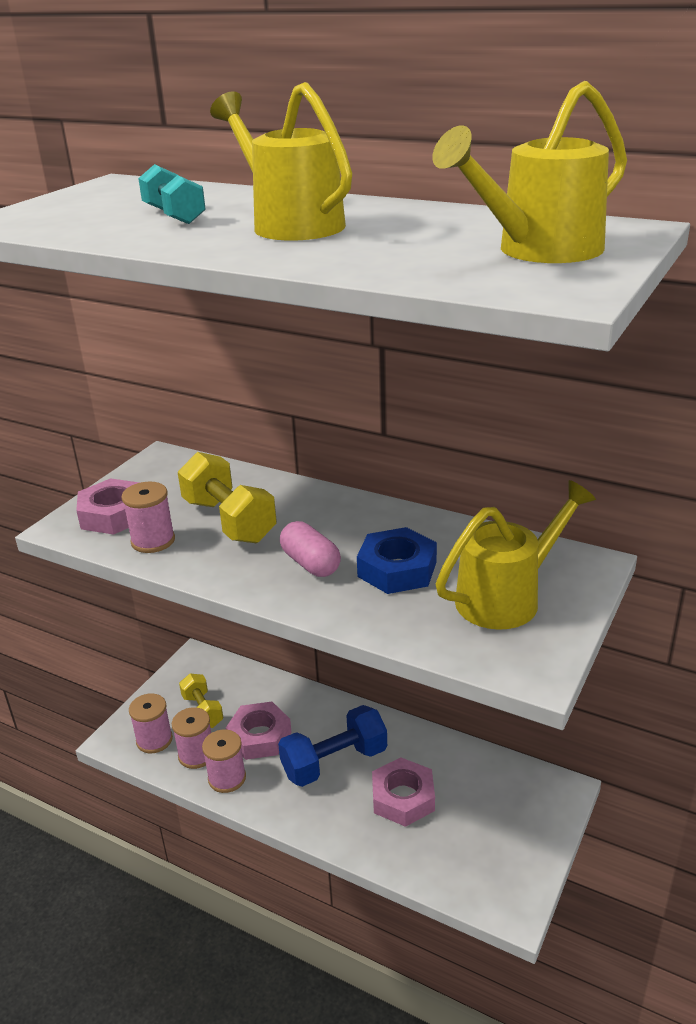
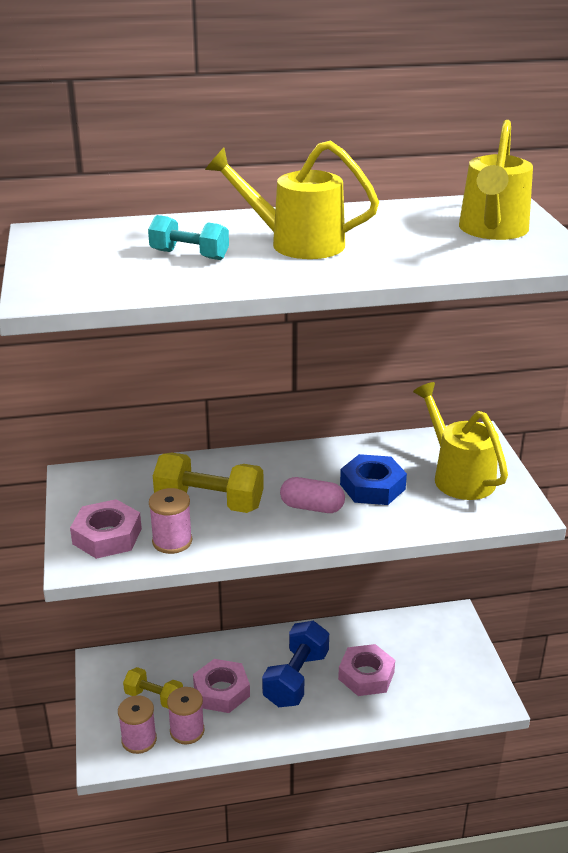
camera: 40 degrees left, 0 degrees up
(227, 778) = (230, 733): pink spool -> none
(507, 597) = (458, 476): yellow watering can -> yellow watering can turned 45 degrees counterclockwise

